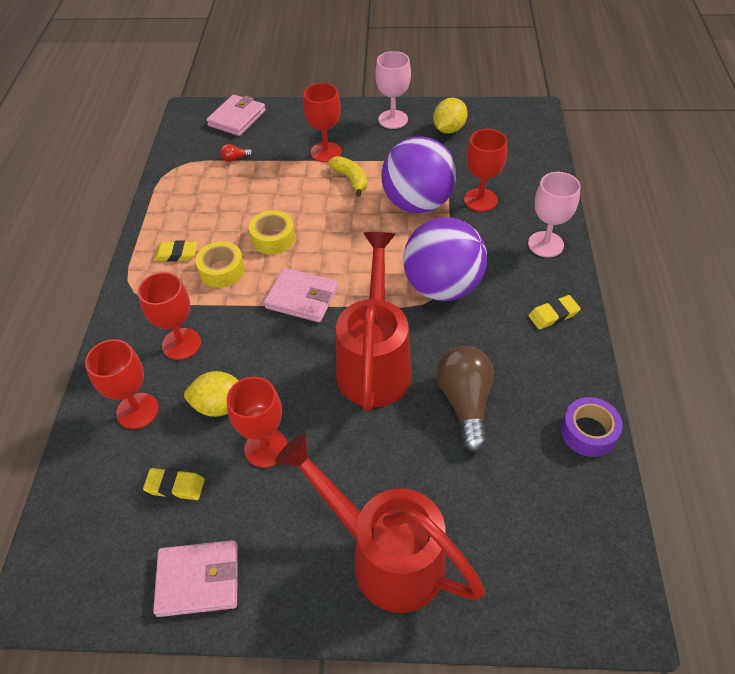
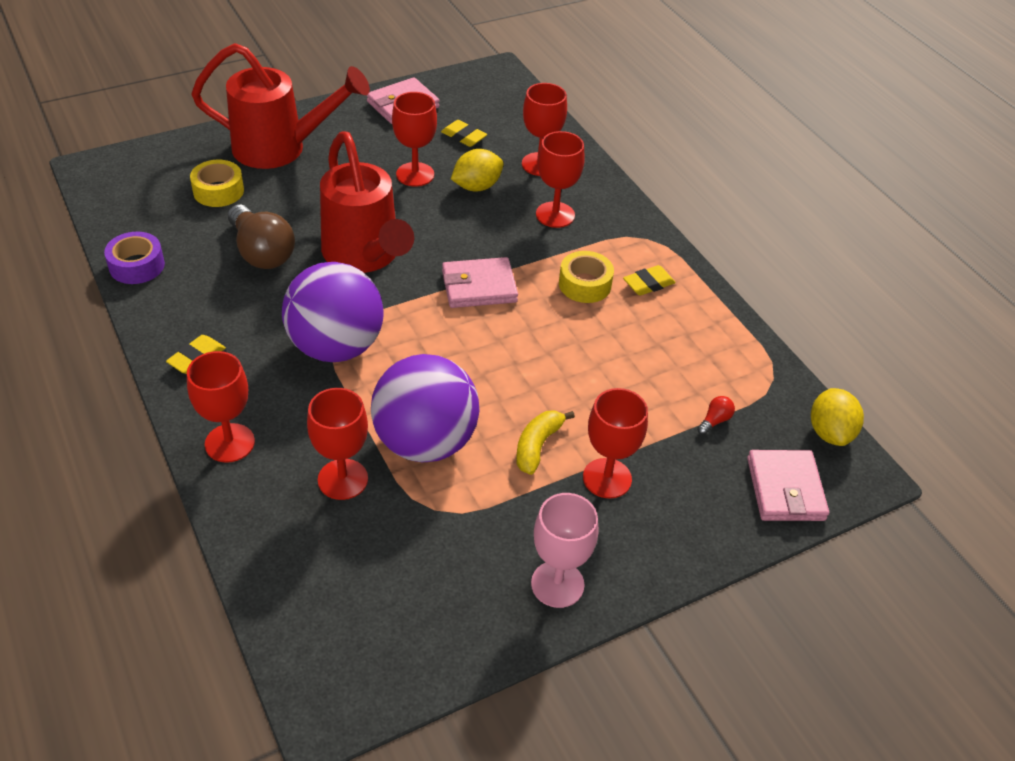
camera: 145 degrees right, 5 degrees down
(175, 486) = (464, 137): yellow eraser -> yellow eraser turned 60 degrees clockwise
(273, 238) = (564, 335): yellow tape -> yellow tape (218, 191)
(351, 179) = (537, 446): yellow banana -> yellow banana turned 90 degrees clockwise
(449, 129) = (455, 599): yellow lemon -> yellow lemon (830, 432)
(545, 244) = (229, 443): pink goblet -> red goblet

